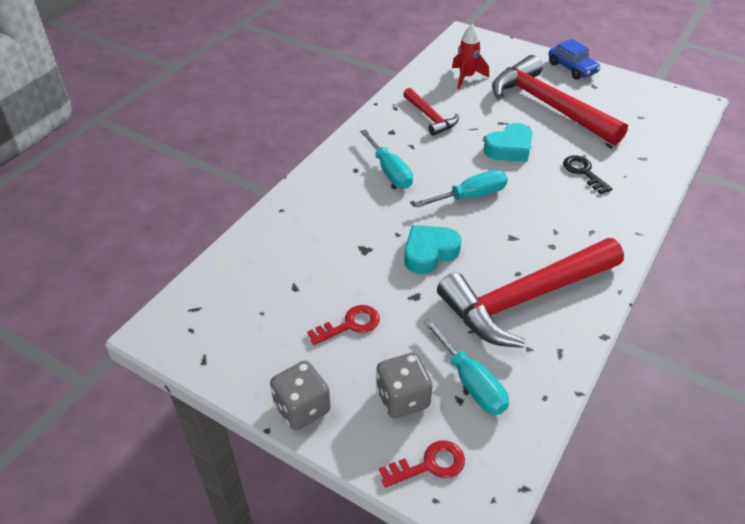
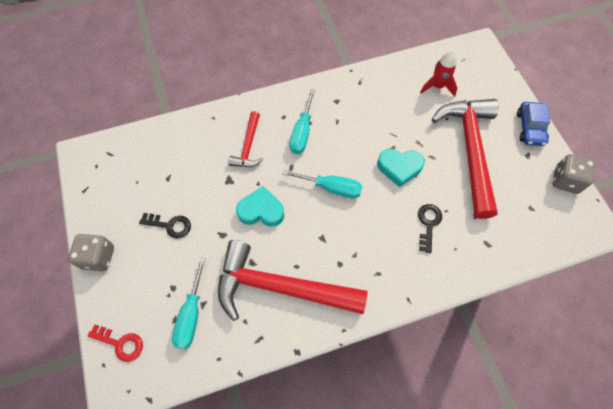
camera: 40 degrees right, 20 degrees up
(350, 325) = (170, 225): red key -> black key
(402, 398) = (148, 293): grey dice -> grey dice (565, 180)
(430, 117) = (374, 105): red hammer -> red hammer (248, 146)

